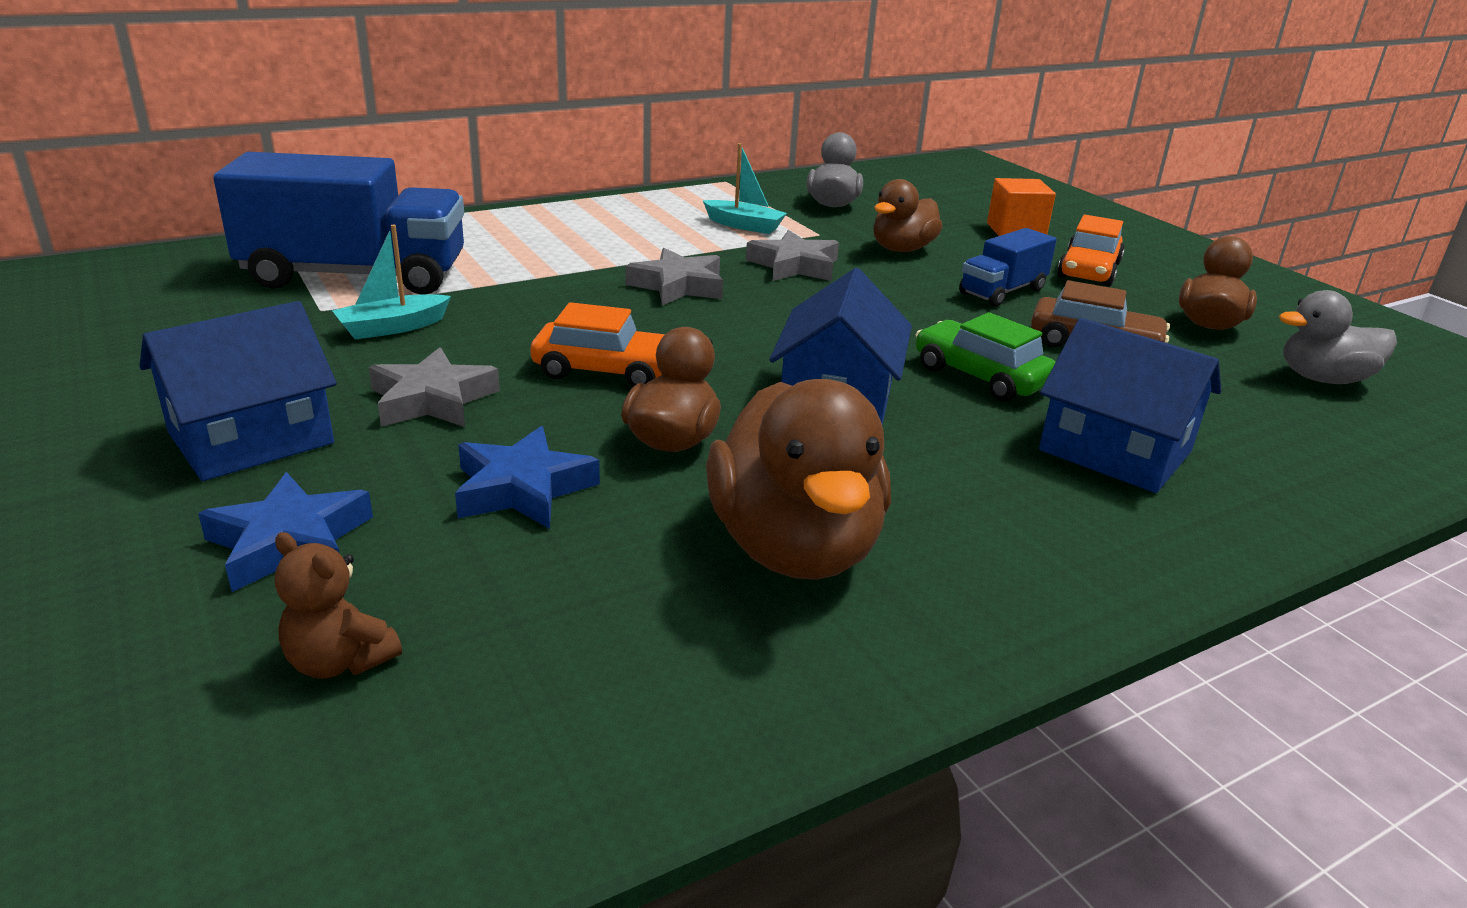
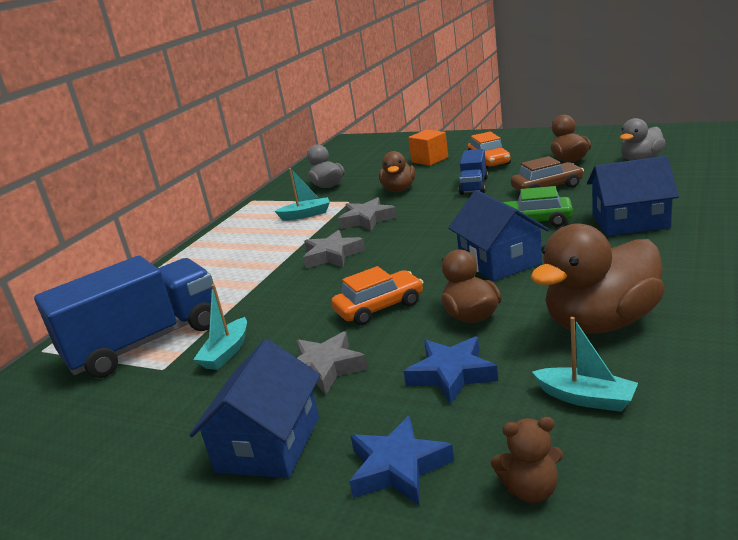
camera: 30 degrees left, 5 degrees down
(591, 616) = (586, 398): none -> turquoise boat
(794, 547) = (601, 323): brown duck -> brown duck turned 105 degrees clockwise

